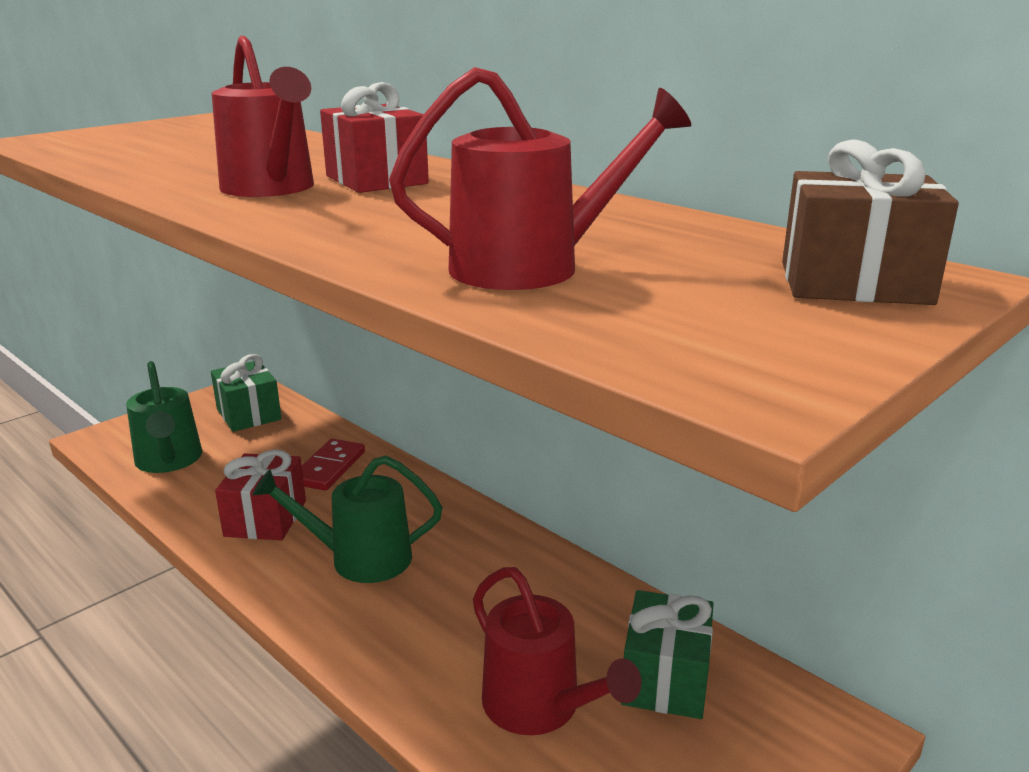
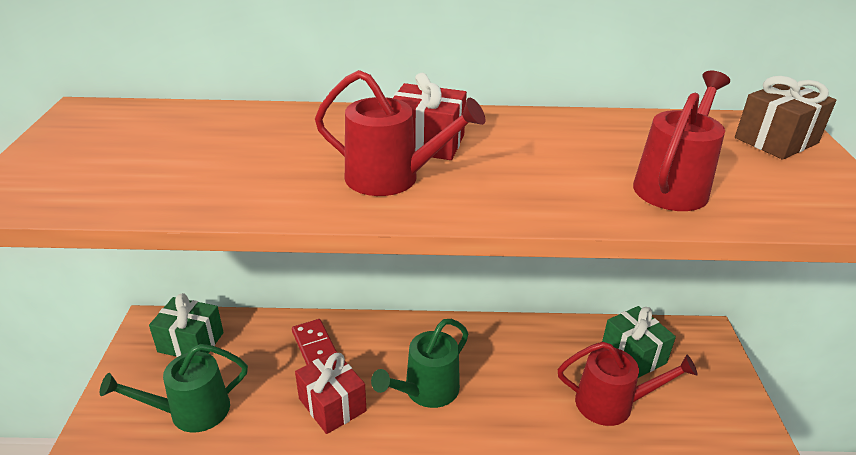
camera: 45 degrees left, 10 degrees up
(169, 461) = (191, 411): green watering can -> green watering can turned 135 degrees clockwise

